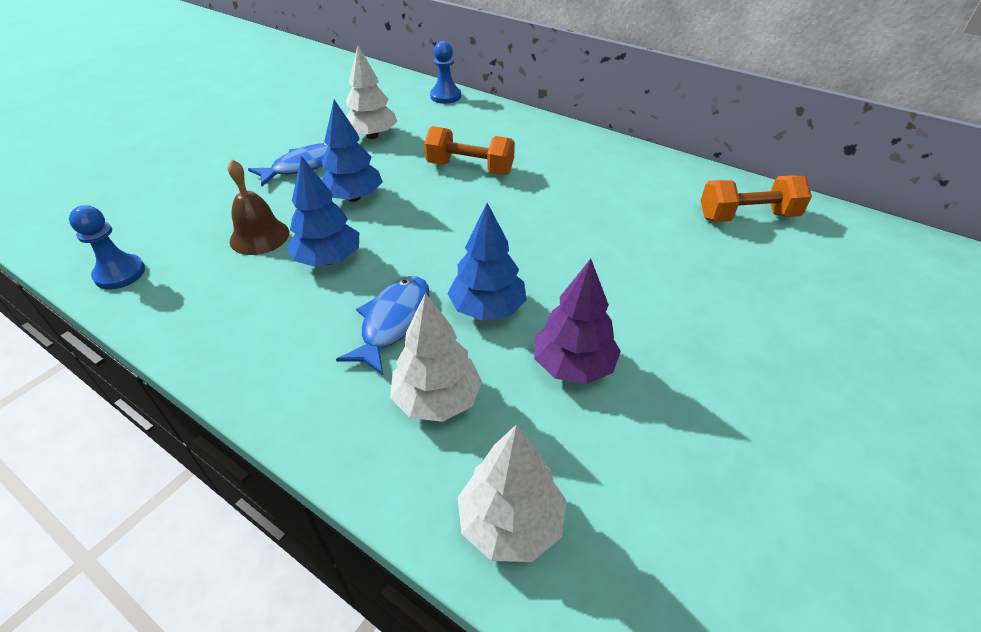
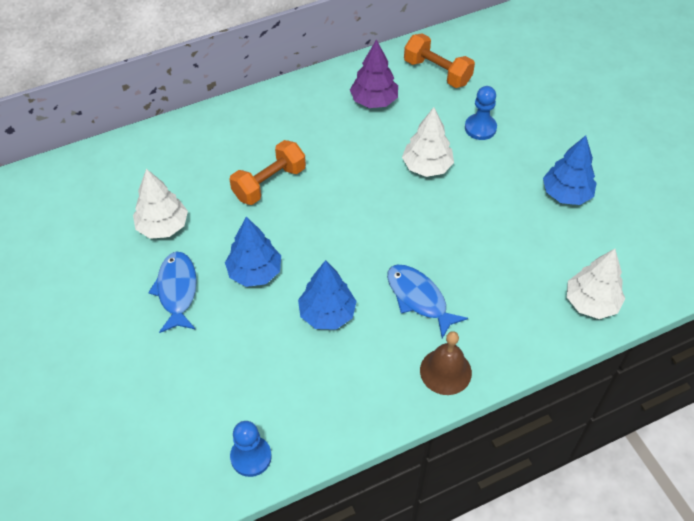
camera: 60 degrees left, 10 degrees up
(259, 236) = (265, 350): brown bell -> brown bell (445, 371)
(437, 399) = (497, 301): white tree -> white tree (427, 167)
(445, 96) = (134, 148): blue pawn -> blue pawn (480, 128)
(487, 308) = (437, 245): blue tree -> blue tree (566, 194)
(573, 366) = (509, 227): purple tree -> purple tree (374, 101)
(747, 217) = (437, 72): orange dumbbell -> orange dumbbell turned 75 degrees counterclockwise

